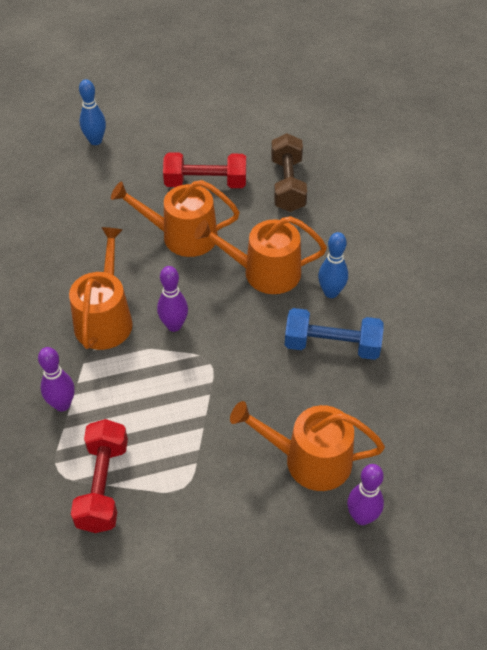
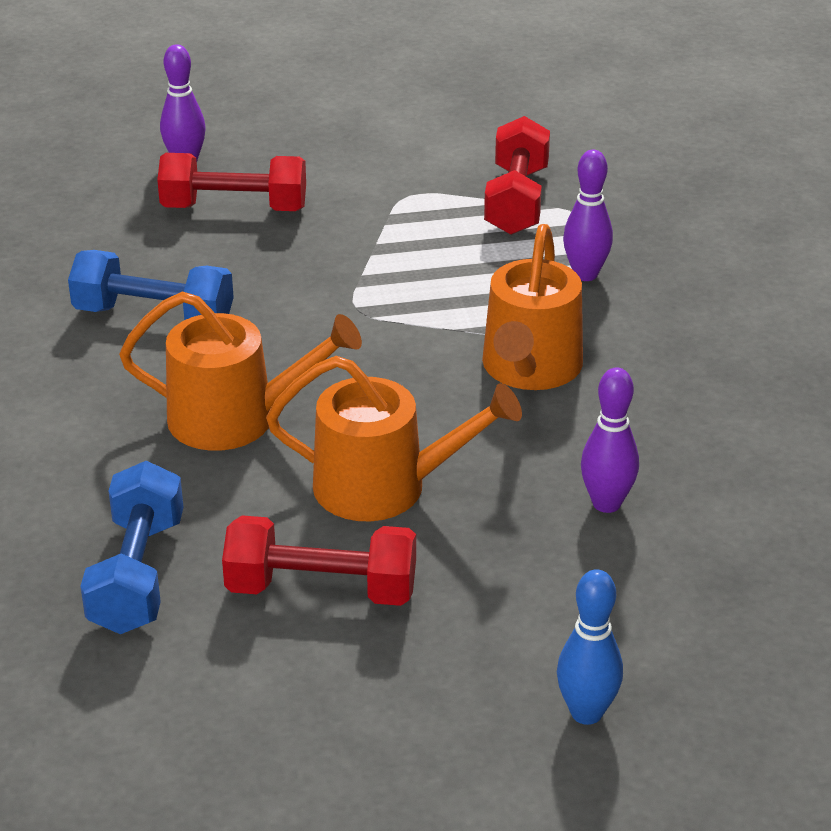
camera: 175 degrees left, 15 degrees down
(174, 325) = (410, 354): purple bowling pin -> purple bowling pin (606, 503)
(287, 185) = (137, 575): brown dumbbell -> blue dumbbell
(309, 460) = (234, 208): orange watering can -> red dumbbell
(331, 292) = (125, 383): blue bowling pin -> none

